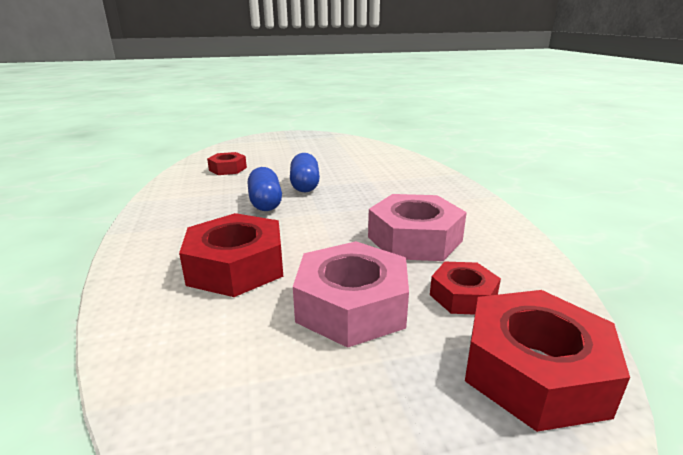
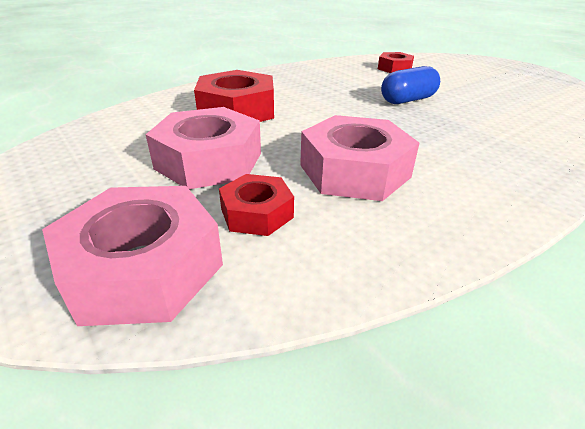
camera: 65 degrees right, 10 degrees up
(265, 202) = (349, 95): blue capsule -> none
(534, 371) = (144, 267): red nut -> pink nut

